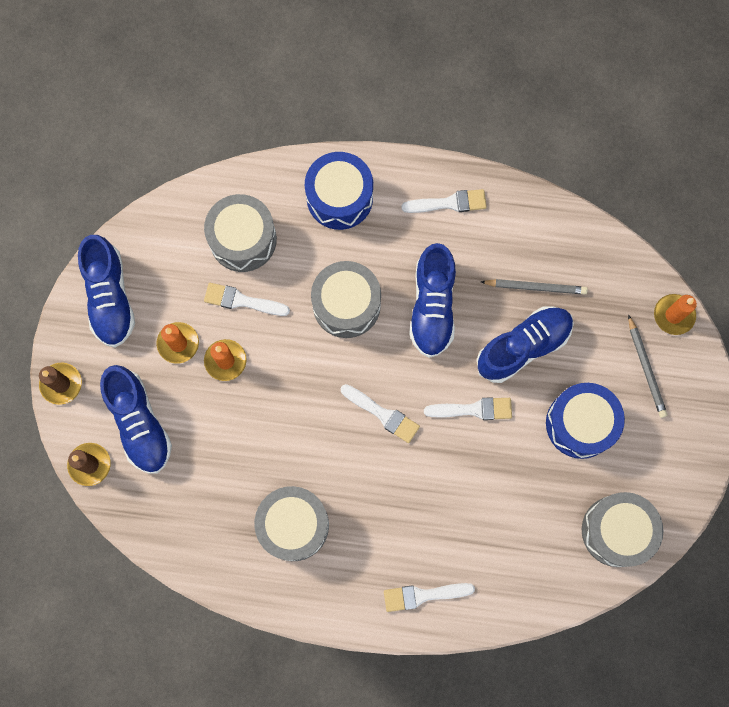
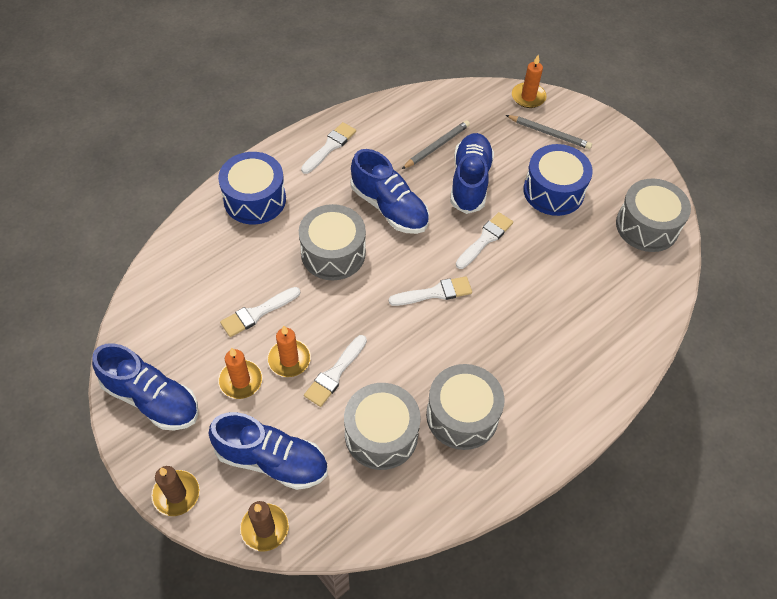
camera: 50 degrees left, 20 degrees down
(243, 239) = (214, 277): grey drum -> grey drum (381, 434)
(423, 595) = (595, 372): white brush -> white brush (335, 373)

